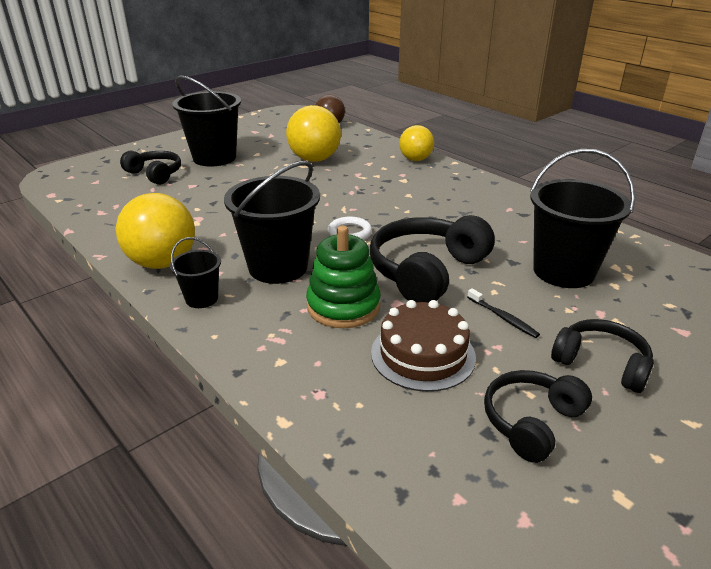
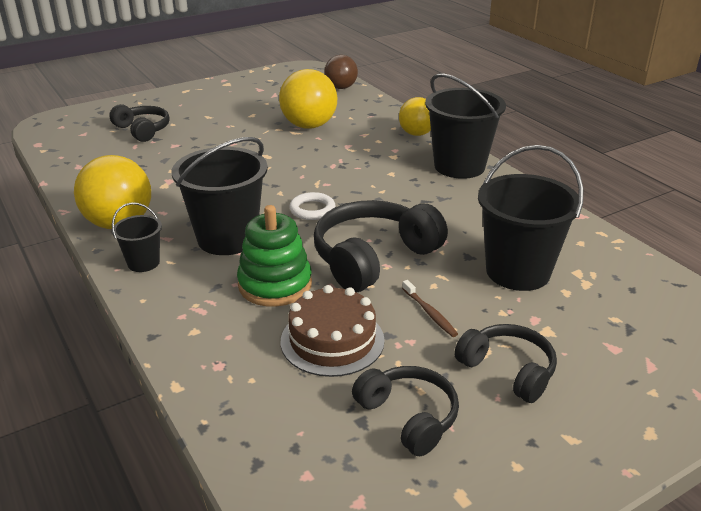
camera: 10 degrees right, 0 degrees up
(214, 158) = (207, 116): black bucket -> black bucket (459, 166)
(503, 318) = (429, 313): black toothbrush -> brown toothbrush
(531, 422) = (408, 417): black headphones -> black headphones turned 90 degrees clockwise

